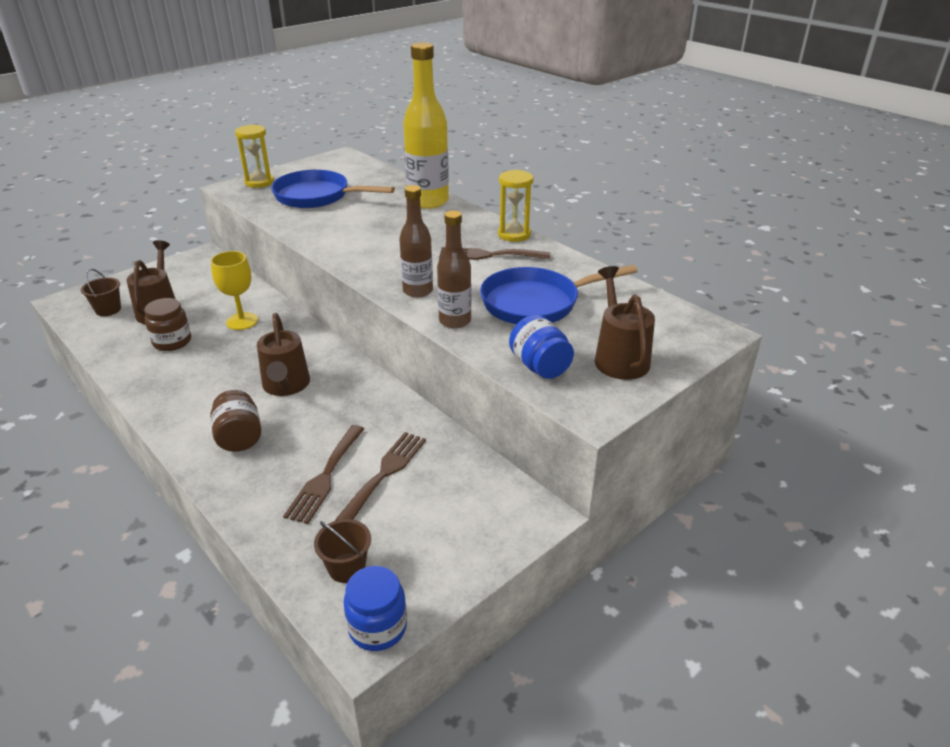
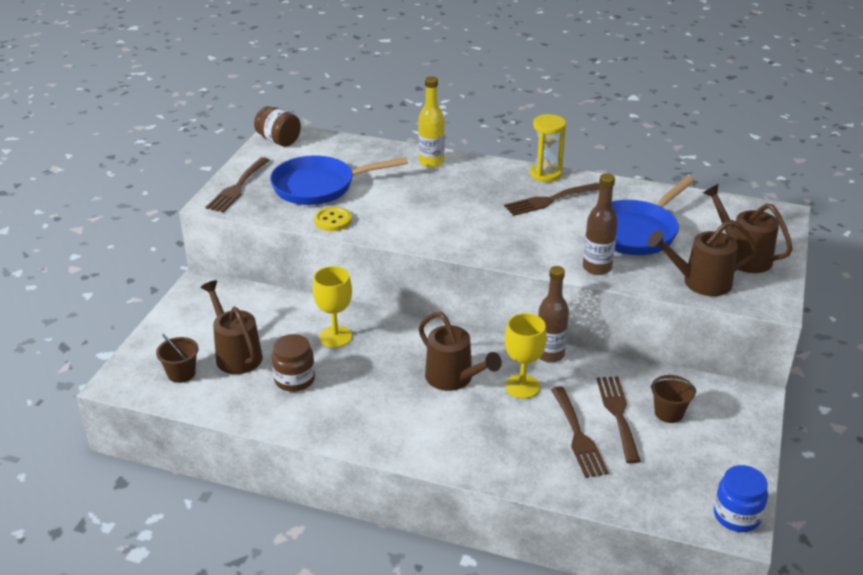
camera: 30 degrees left, 0 degrees up
(239, 437) = (471, 435): brown jar -> brown jar (279, 140)
(259, 182) = (237, 187): yellow hourglass -> brown fork
(291, 221) = (333, 220): none -> yellow button
(332, 414) = (522, 386): none -> yellow goblet
(347, 568) = (672, 490): brown bucket -> brown bucket (669, 413)
(418, 291) = (535, 252): brown bottle -> brown bottle (549, 354)
(428, 201) = (431, 162): yellow bottle -> yellow bottle, size x0.60
(540, 366) = (700, 282): blue jar -> brown watering can

